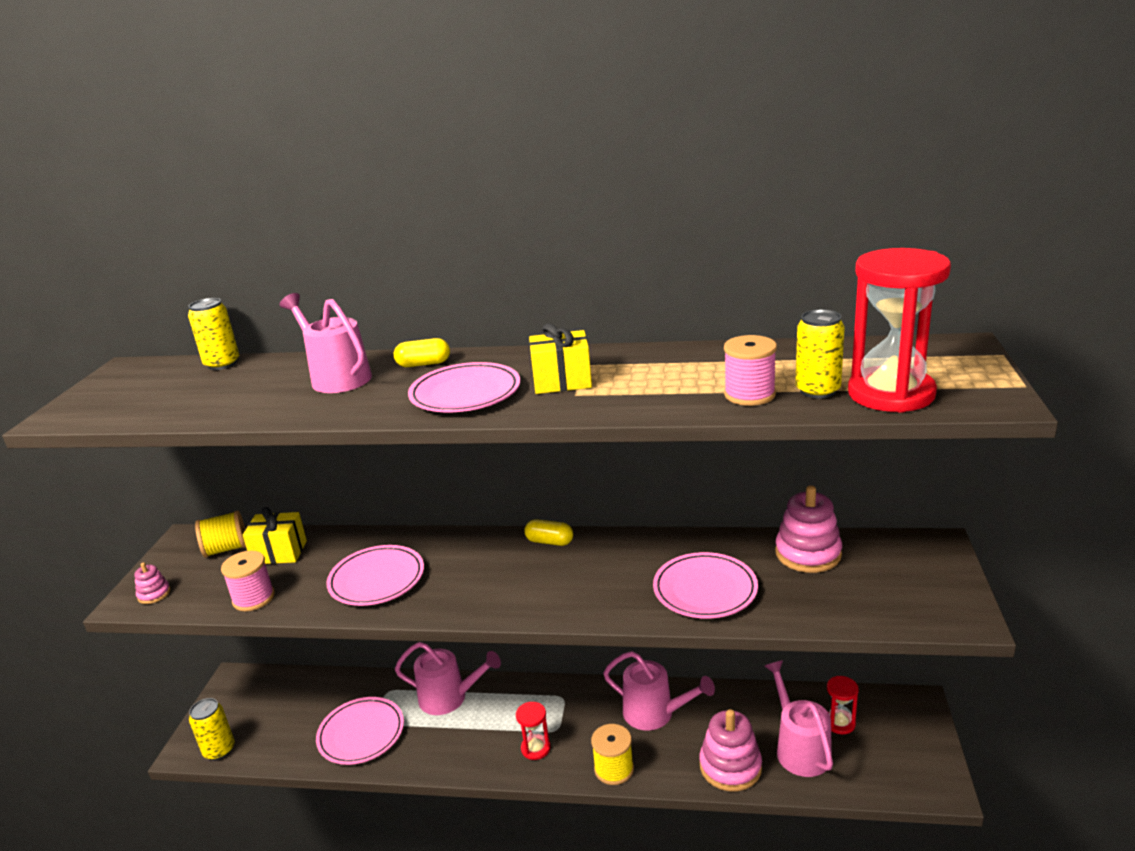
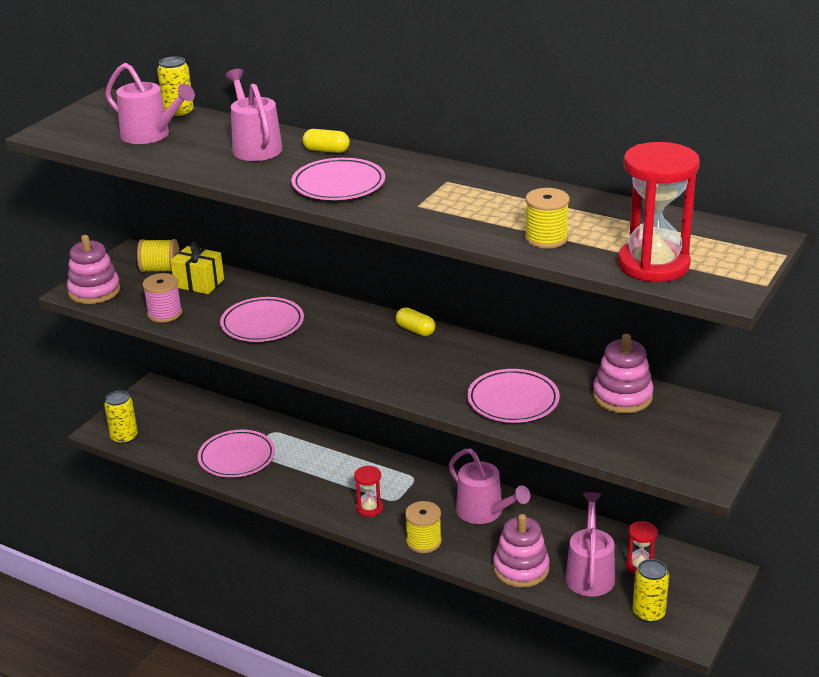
camera: 20 degrees right, 5 degrees up
(154, 594) = (94, 291): pink stacking toy -> pink stacking toy, size x1.97
(449, 698) = (320, 451): pink watering can -> pink watering can (151, 135)
(562, 381) = (417, 192): yellow gift -> none
(749, 395) = (546, 238): pink spool -> yellow spool
(817, 390) = (601, 248): yellow can -> yellow can (648, 613)

